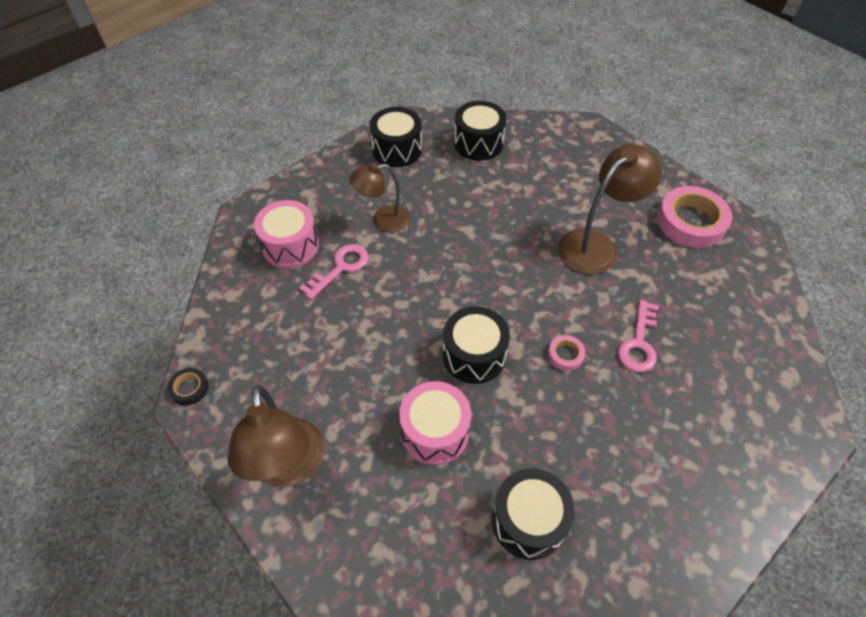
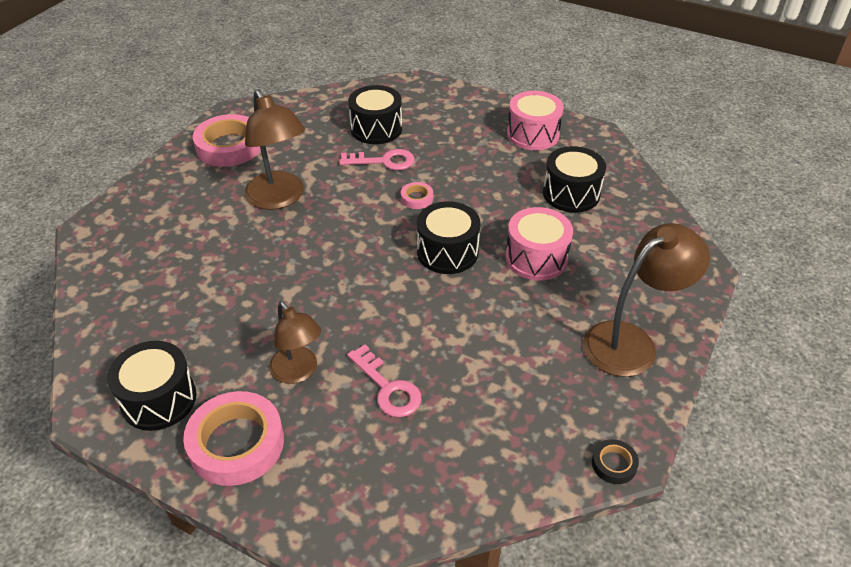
camera: 110 degrees left, 10 degrees down
(290, 246) = (374, 454): pink drum -> pink drum (533, 134)
(340, 268) = (388, 388): pink key -> pink key turned 150 degrees counterclockwise
(341, 180) = (236, 443): none -> pink tape
(478, 143) = (133, 318): black drum -> black drum (376, 129)
(596, 245) = (279, 198): brown lamp -> brown lamp turned 150 degrees counterclockwise

